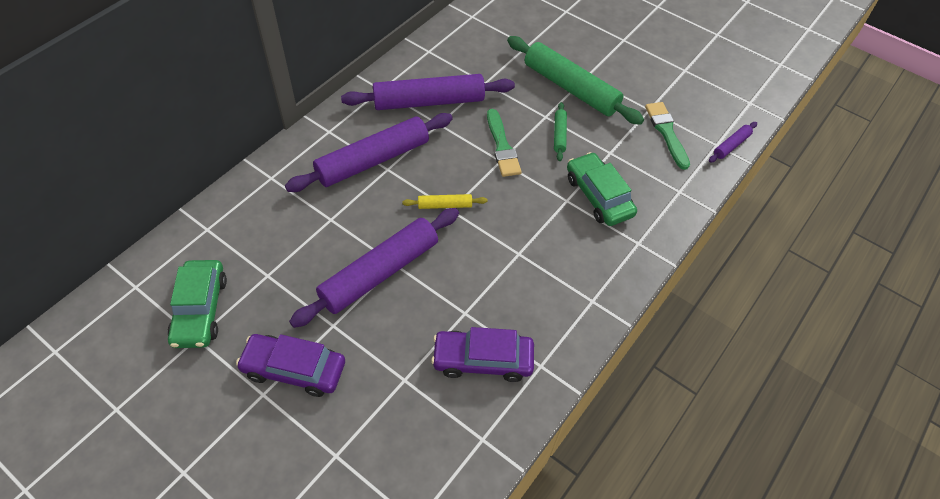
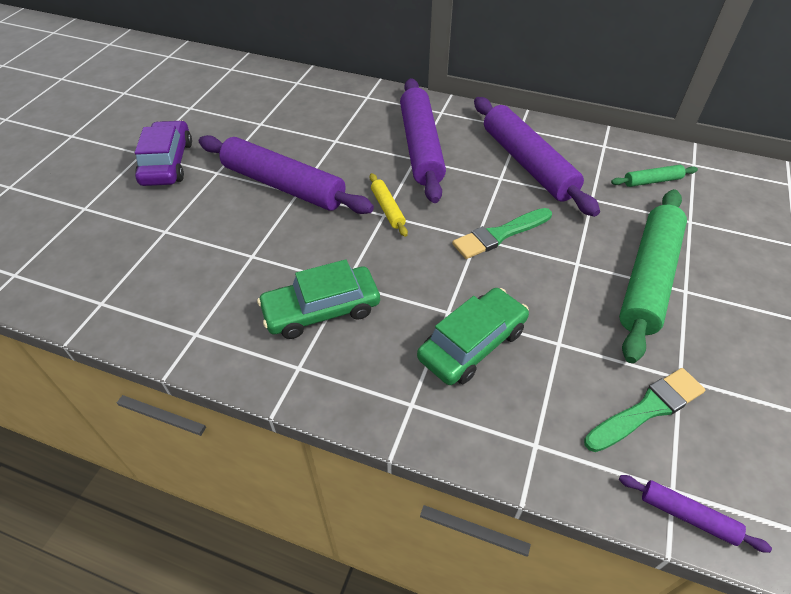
camera: 75 degrees right, 5 degrees down
(200, 310) = (216, 101): green car -> green car (321, 310)
(373, 160) = (420, 147): purple rolling pin -> purple rolling pin turned 45 degrees clockwise
(483, 360) = (195, 283): purple car -> none
(559, 135) = (554, 283): green rolling pin -> green rolling pin (652, 181)

